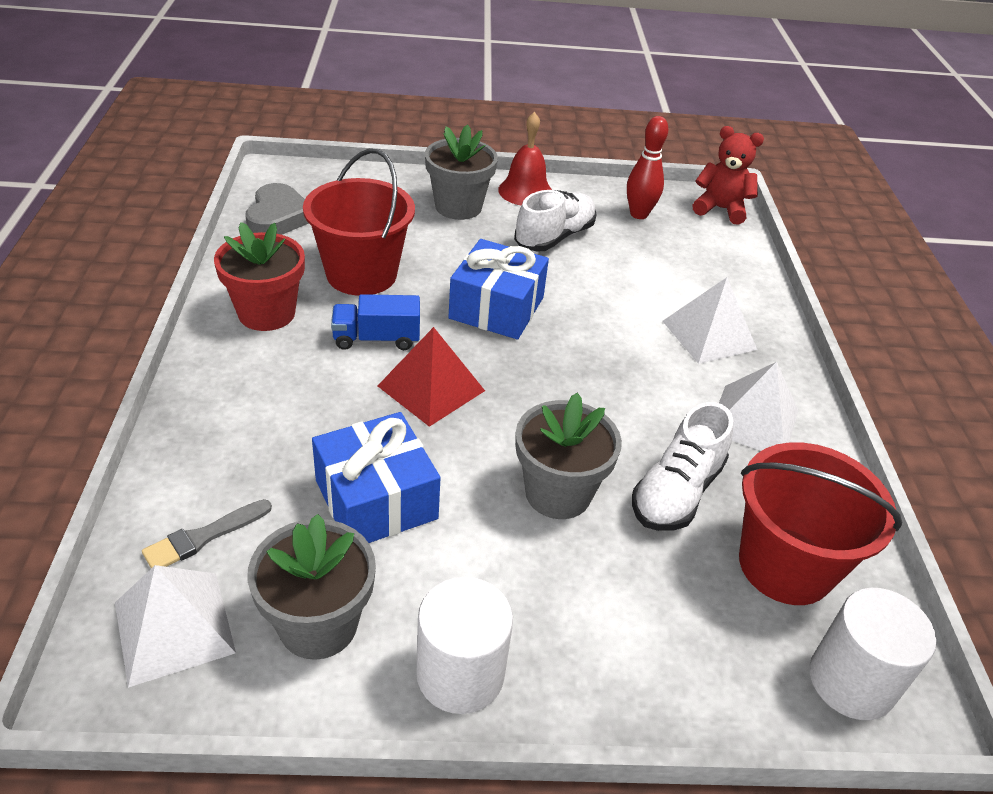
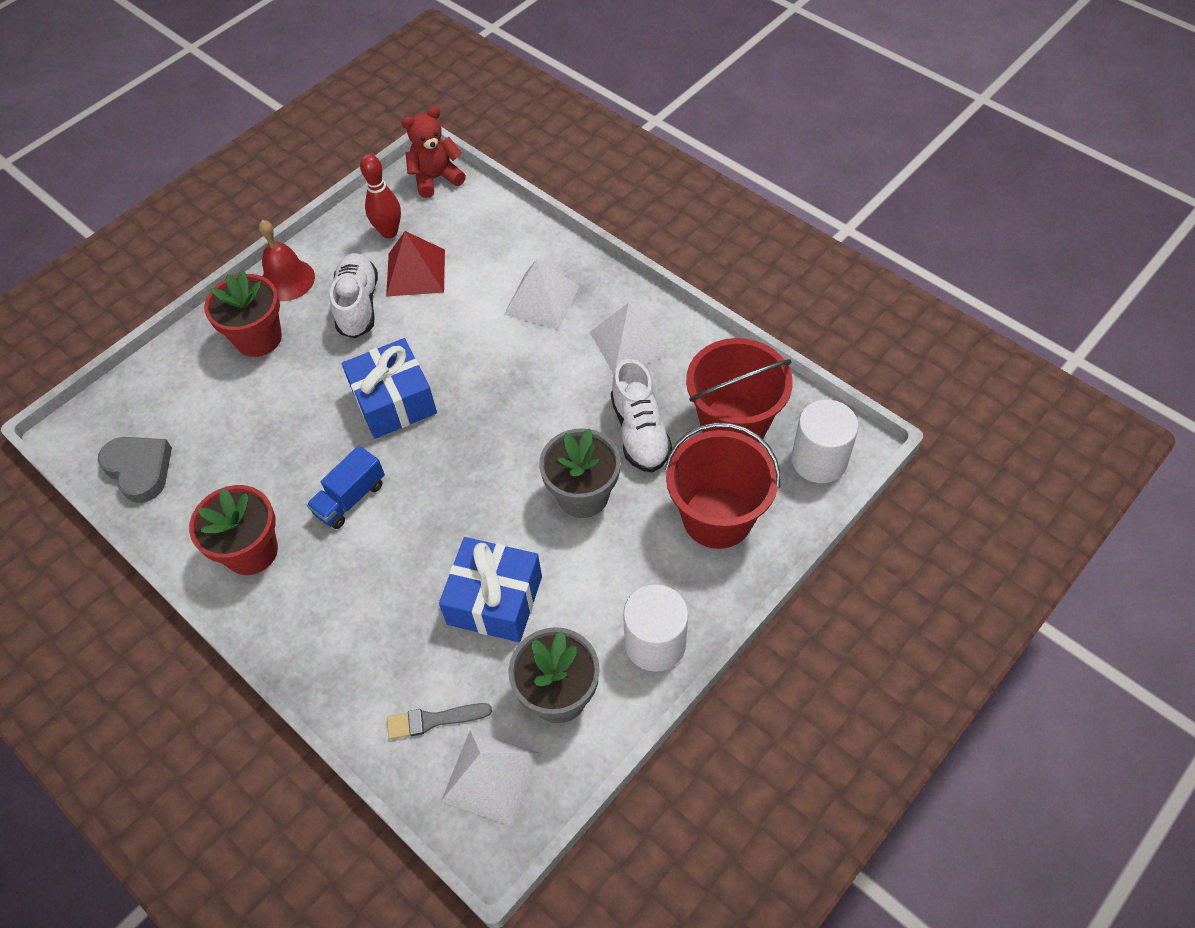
camera: 40 degrees left, 15 degrees up
(203, 537) = (433, 720): grey brush -> grey brush turned 75 degrees clockwise
(361, 274) = (271, 460): red bucket -> red bucket (717, 517)
(431, 388) = (430, 499): red pyramid -> red pyramid (415, 272)
(458, 207) = (258, 338): grey flower pot -> red flower pot

